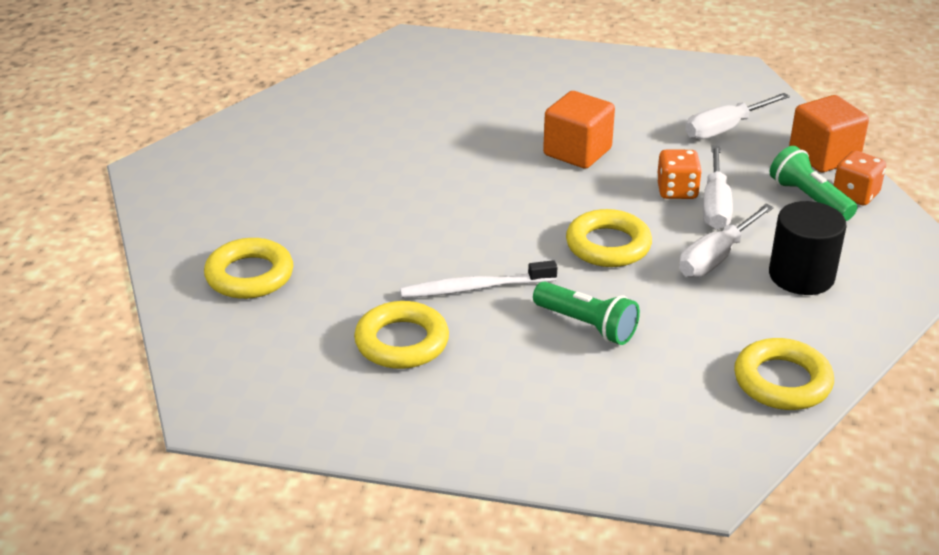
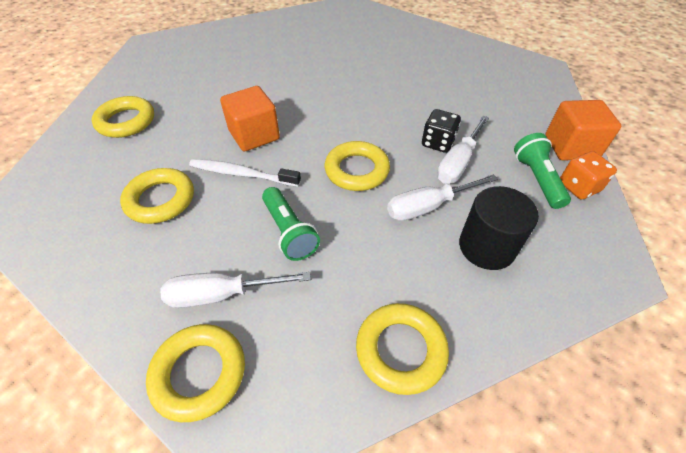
camera: 25 degrees right, 15 degrees up
(577, 152) = (391, 96): orange cube -> orange cube (254, 135)
(610, 461) = (199, 373): none -> yellow ring
(677, 191) = (438, 143): orange dice -> black dice
(724, 129) = (505, 106): white screwdriver -> white screwdriver (221, 294)

